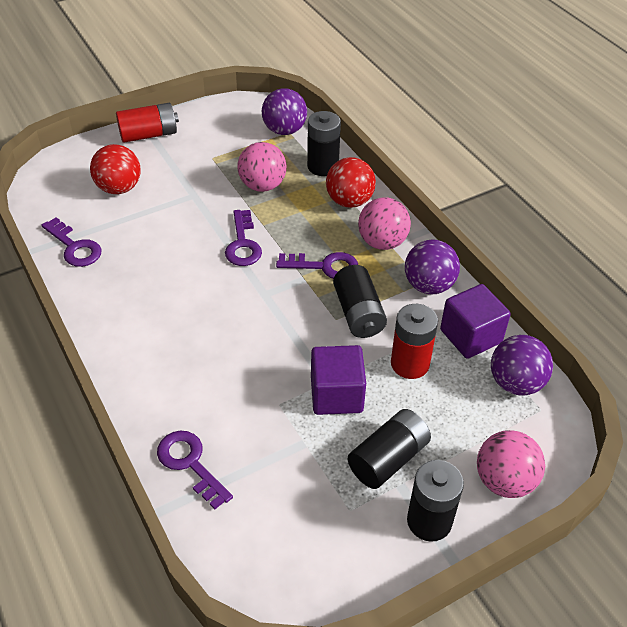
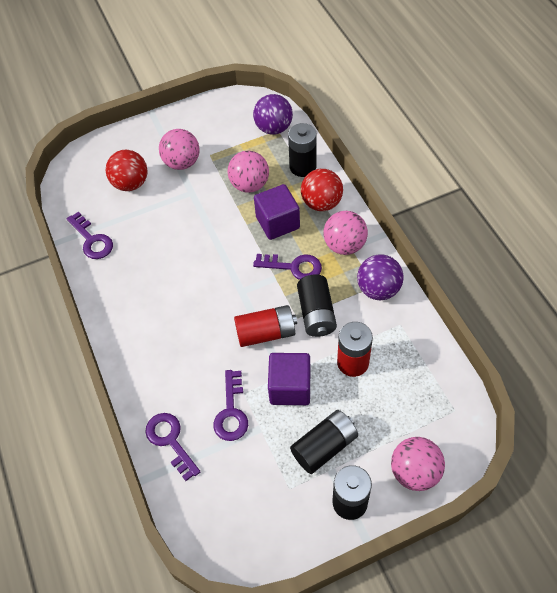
camera: 10 degrees right, 10 degrees up
(149, 134) = (158, 130): red battery -> red battery (266, 333)
(180, 166) = (182, 162): none -> pink ball
(243, 244) = (228, 242): purple key -> purple key (231, 412)
(470, 336) = (407, 339): purple cube -> purple cube (277, 222)
(515, 383) = (437, 385): purple ball -> none

